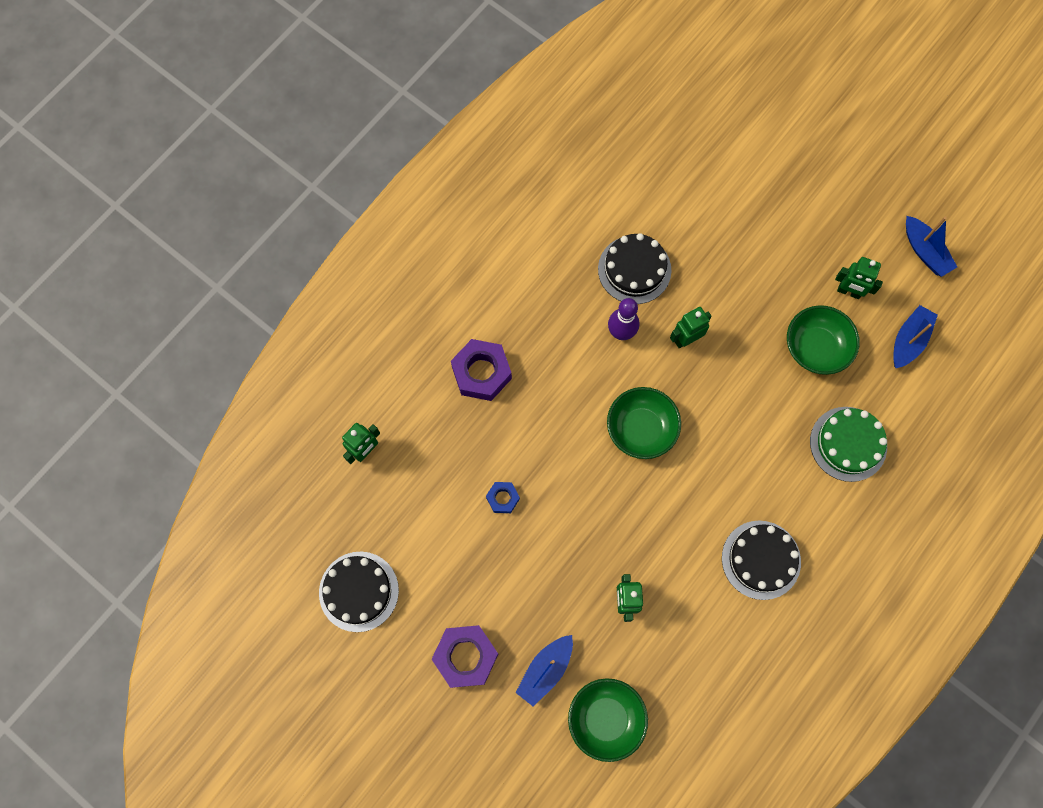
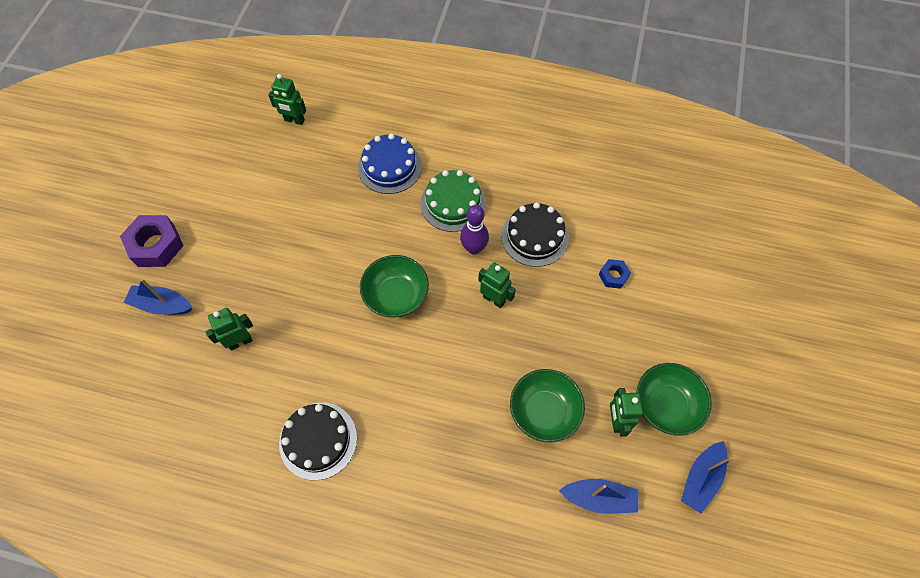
camera: 65 degrees right, 10 degrees down
(358, 591) = (185, 158): black cake -> none
(481, 373) = (390, 167): purple nut -> blue cake
(503, 498) = (293, 220): blue nut -> blue nut (613, 276)
(605, 718) = (133, 366): green bowl -> green bowl (666, 405)
(848, 444) = (464, 478): green cake -> green cake (453, 203)

